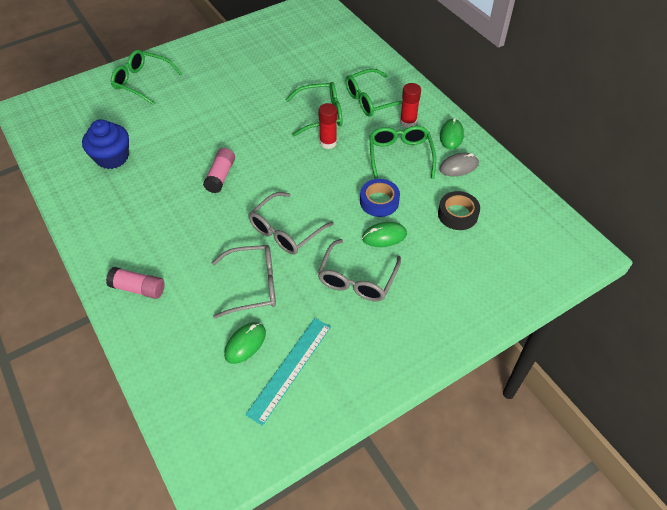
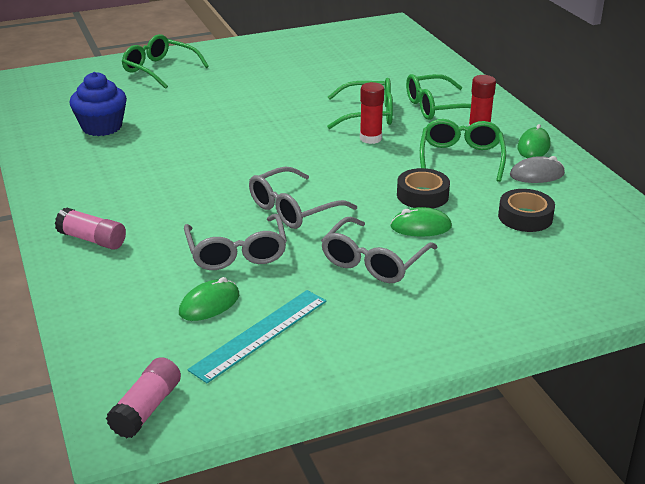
camera: 10 degrees right, 20 degrees down
(221, 176) = (227, 154): pink glue stick -> pink glue stick (146, 408)
(253, 285) = (237, 253): grey glasses -> grey glasses turned 75 degrees clockwise
(379, 201) = (422, 195): blue tape -> black tape

